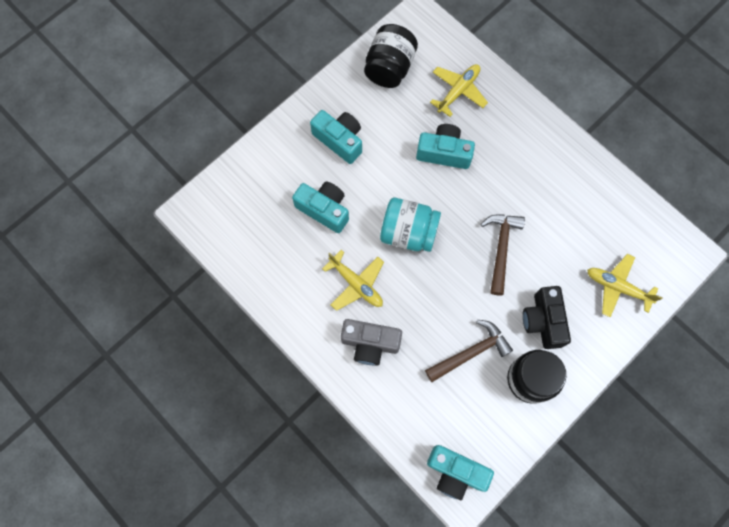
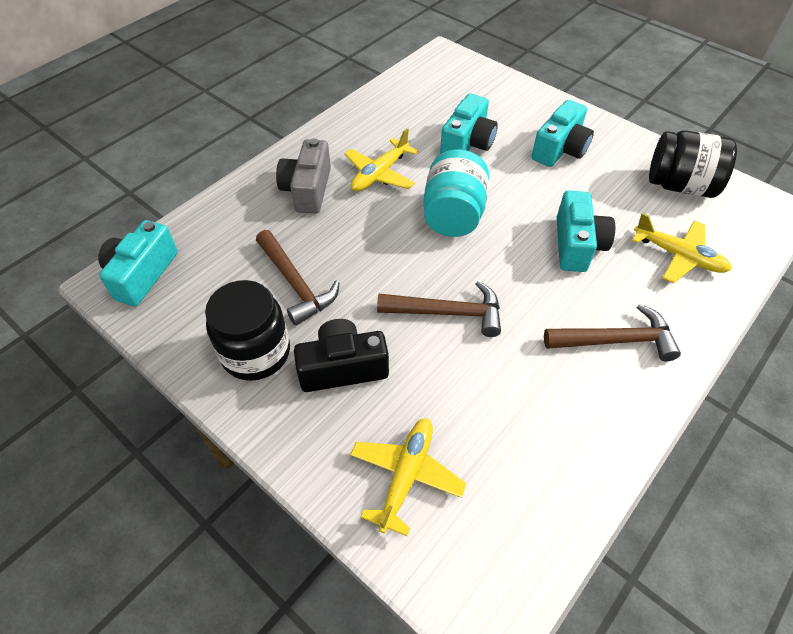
camera: 85 degrees right, 20 degrees down
(526, 150) = (616, 340): none -> brown hammer

